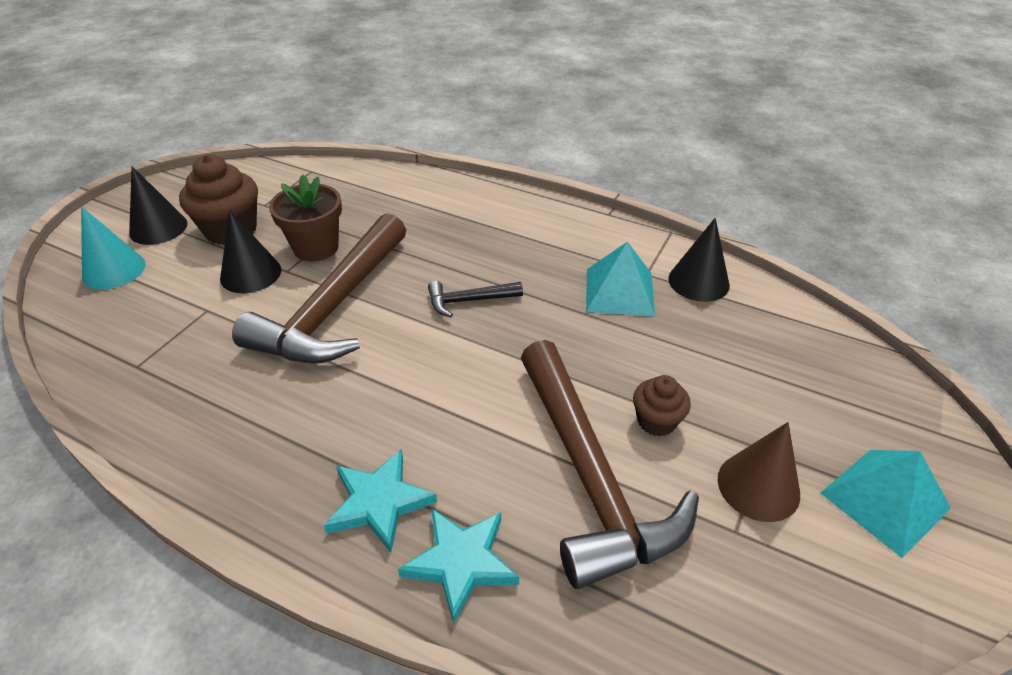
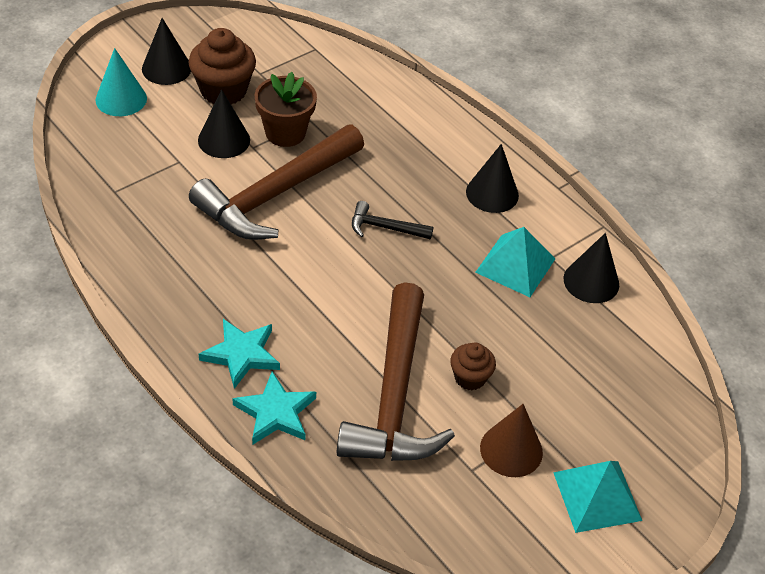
camera: 20 degrees right, 5 degrees up
(553, 237) = (492, 193): none -> black cone

